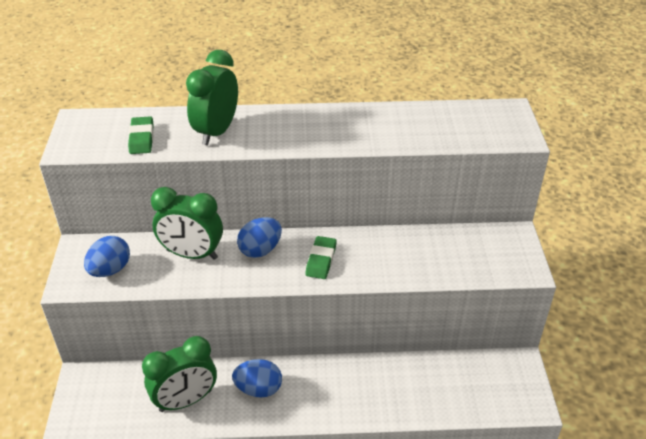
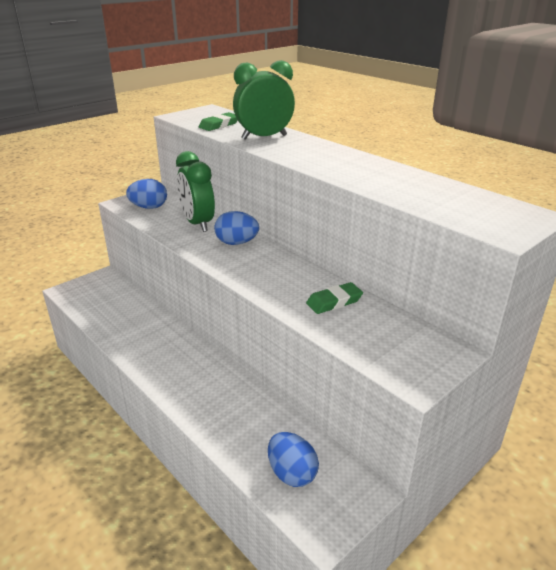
camera: 50 degrees right, 10 degrees down
(185, 401) = (122, 321): green clock -> none
(258, 389) = (163, 346): blue egg -> blue egg (292, 473)
(321, 260) = (261, 269): green eraser -> green eraser (334, 302)

